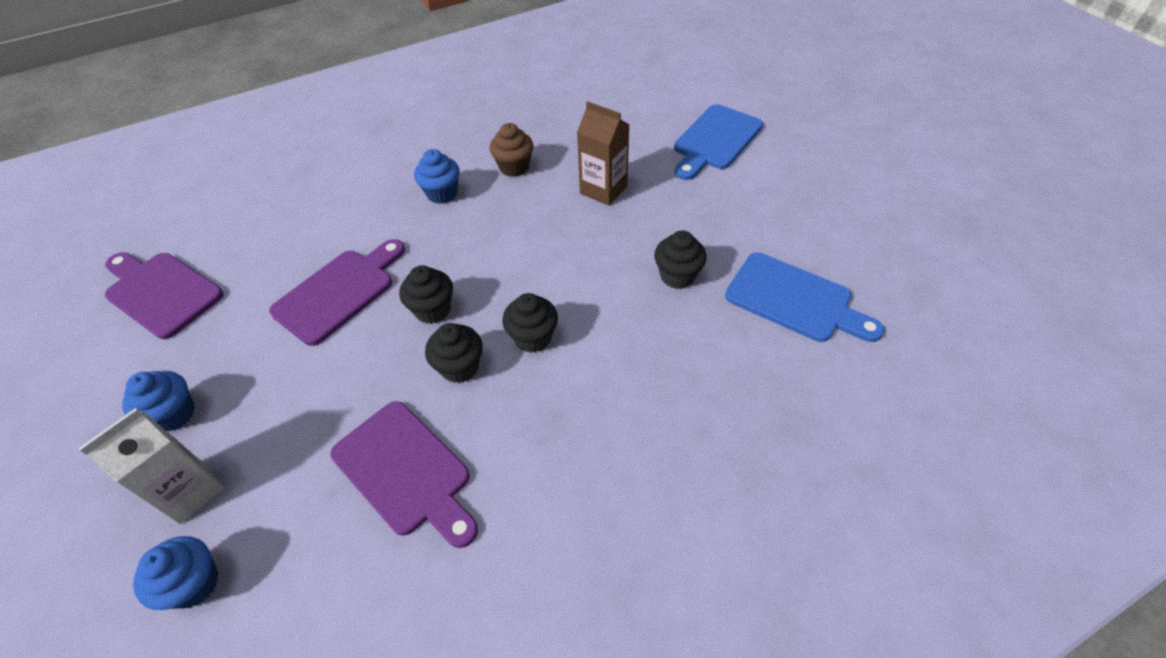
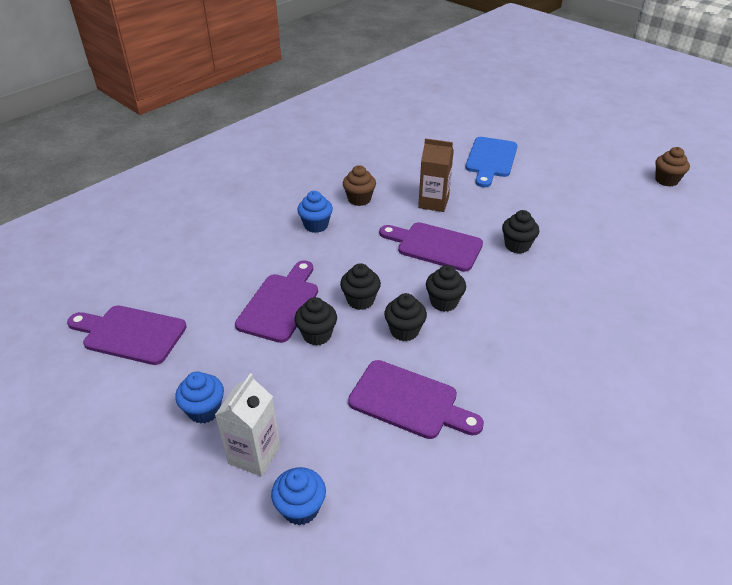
camera: 20 degrees left, 10 degrees down
(354, 345) = (317, 335): none -> black cupcake
(569, 253) = (435, 246): none -> purple cutting board
(794, 300) = (599, 245): blue cutting board -> none
(955, 217) = (666, 180): none -> brown cupcake

